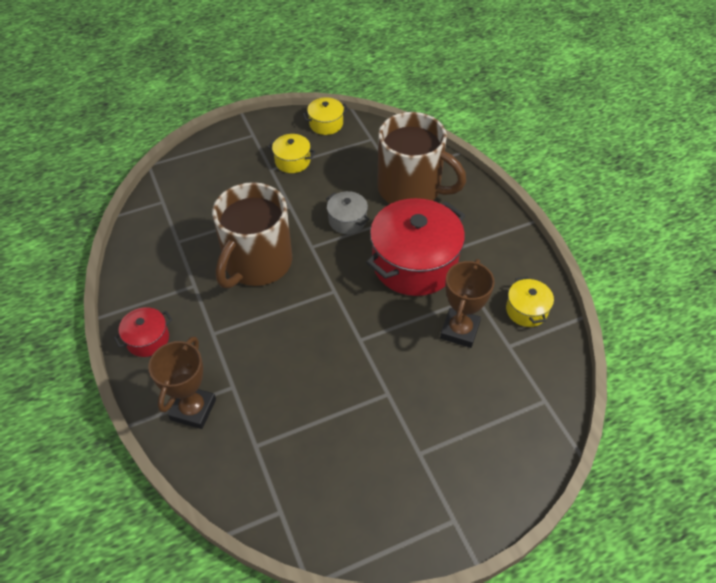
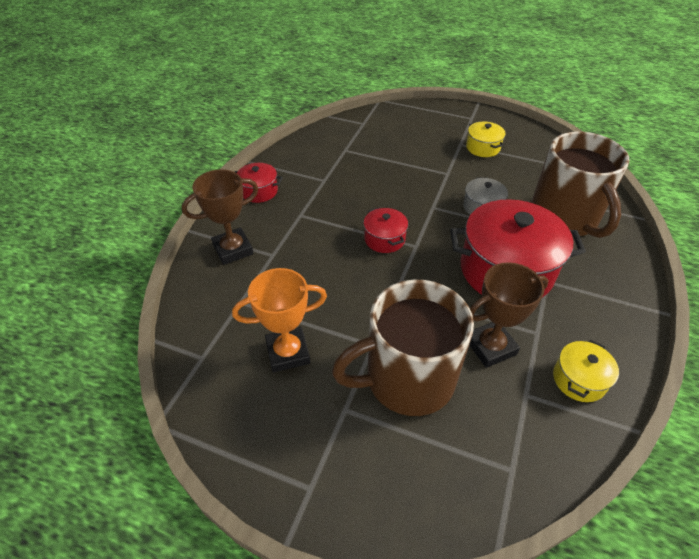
camera: 45 degrees right, 5 degrees down
(257, 263) = (380, 193): brown mug -> brown mug (407, 379)
(305, 303) = (384, 239): none -> red pot
(326, 124) = (538, 139): yellow pot -> none
(338, 451) = (288, 352): none -> orange trophy

